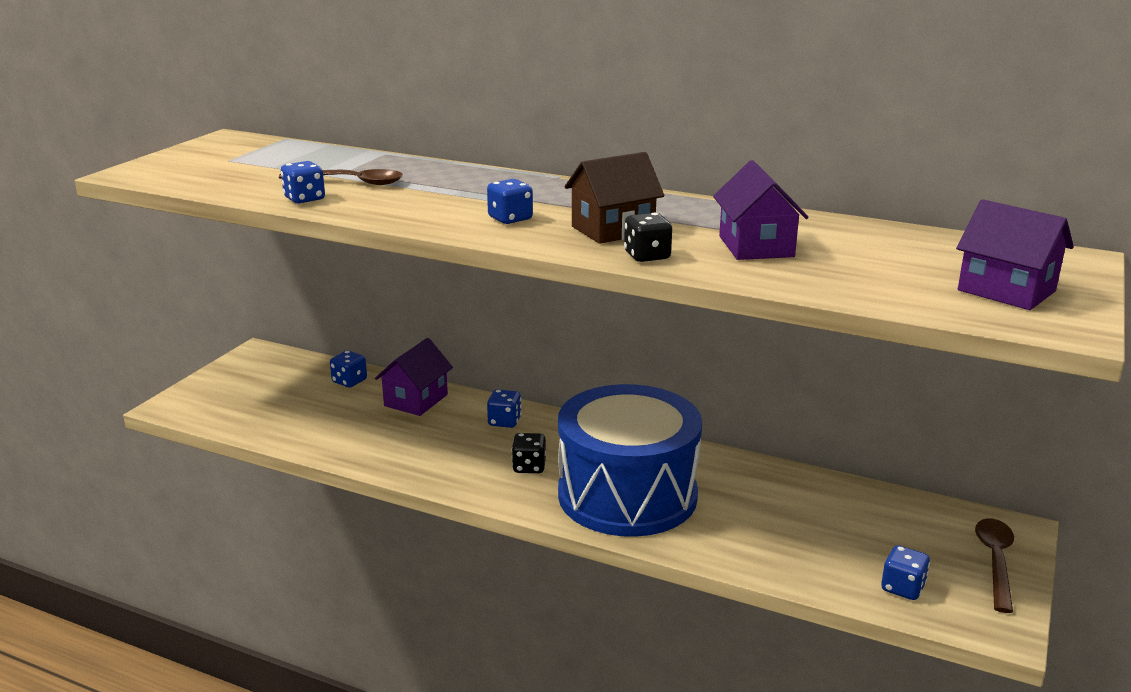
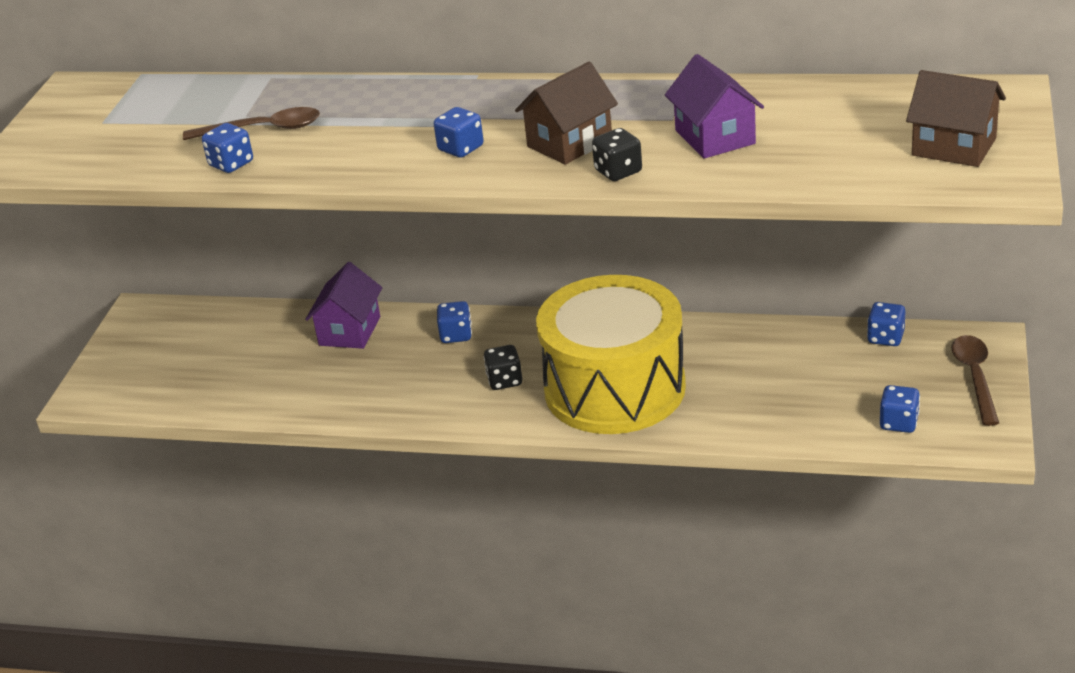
camera: 10 degrees left, 10 degrees up
(349, 381) = (264, 324): blue dice -> blue dice (885, 338)
(627, 495) = (615, 388): blue drum -> yellow drum
(1006, 291) = (953, 147): purple house -> brown house

